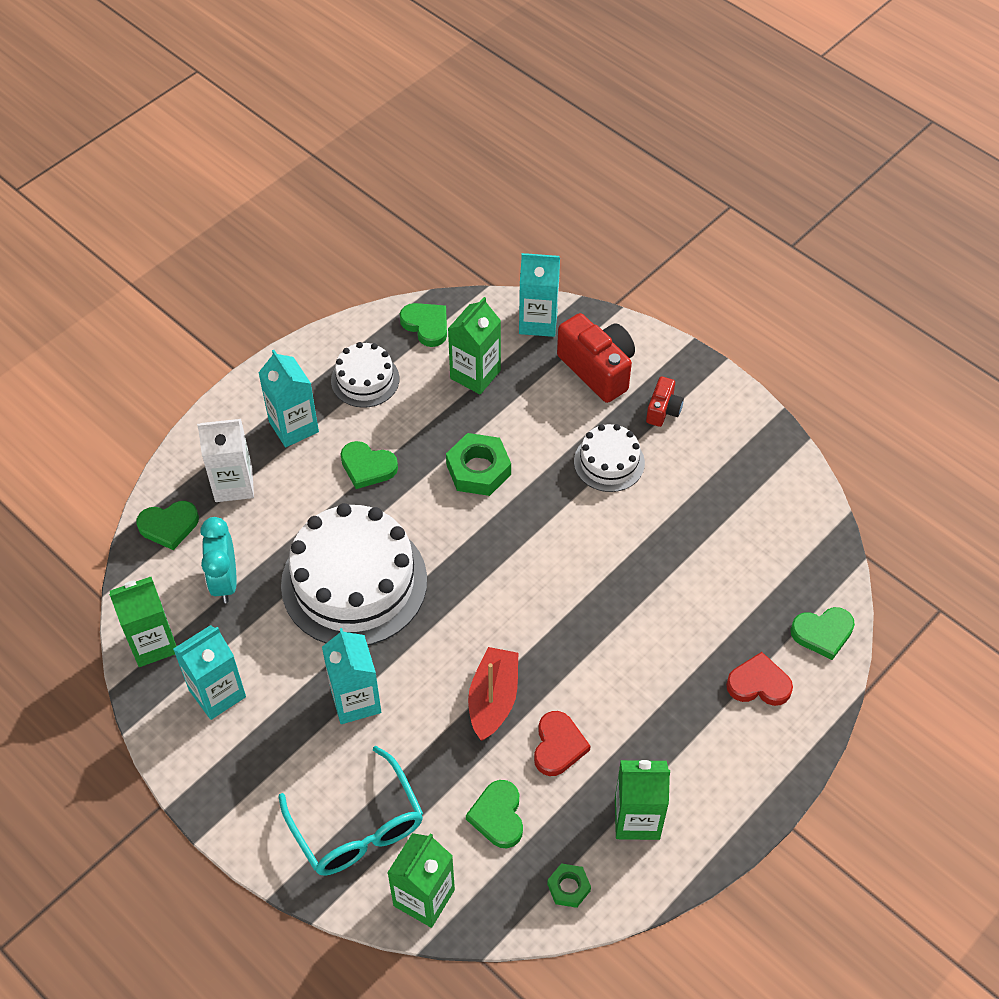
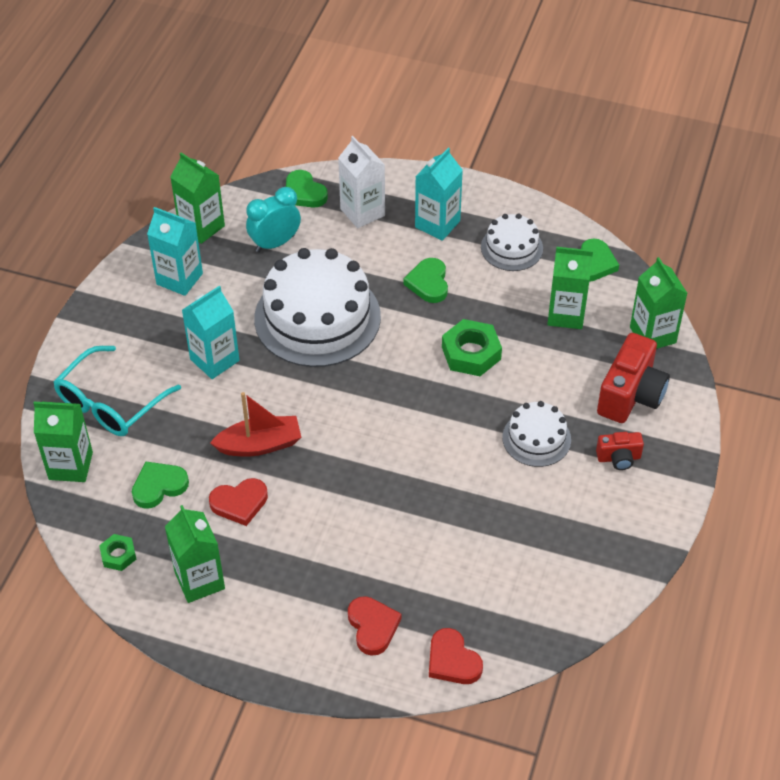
camera: 65 degrees right, 5 degrees down
(538, 321) = (652, 335): turquoise carton -> green carton
(822, 633) = (452, 660): green heart -> red heart

